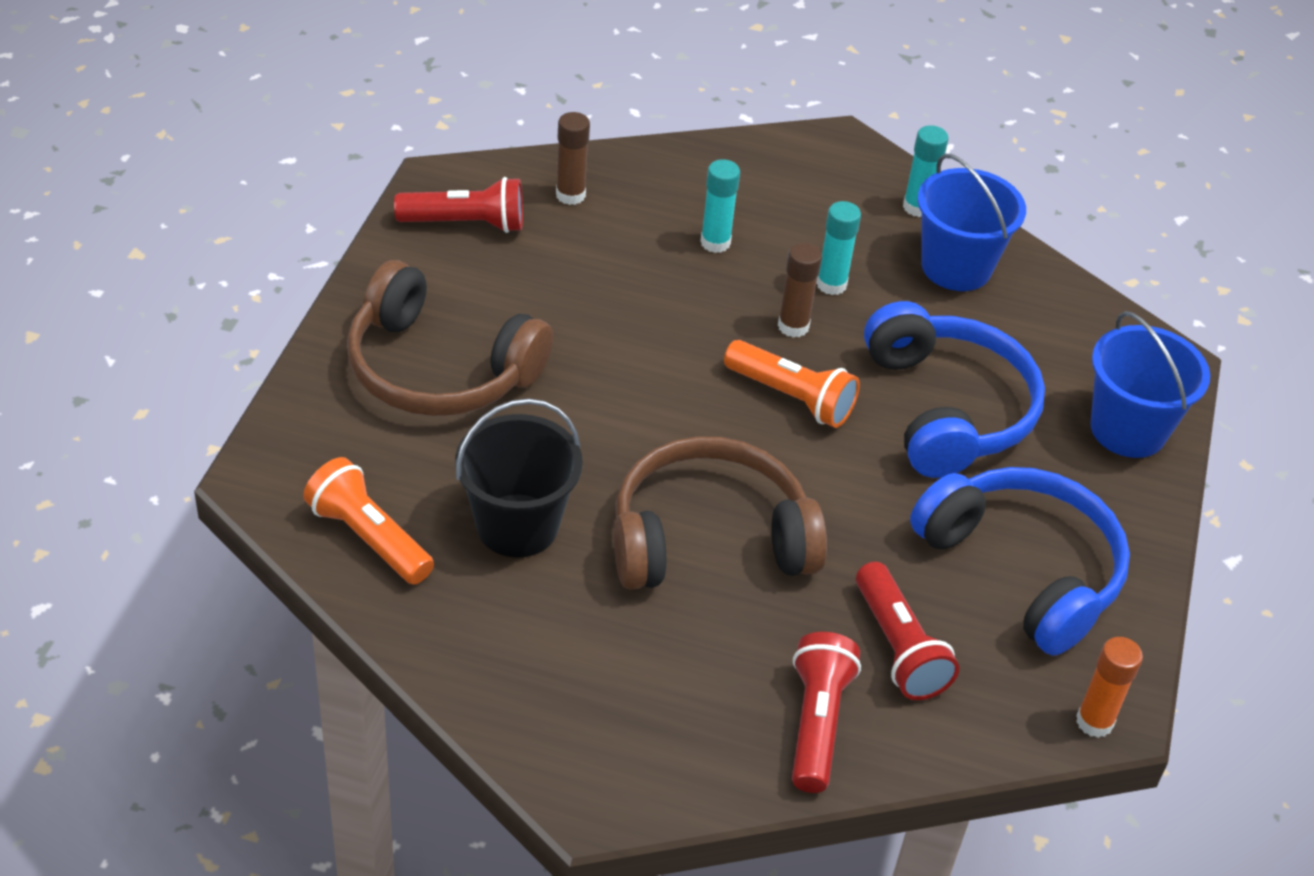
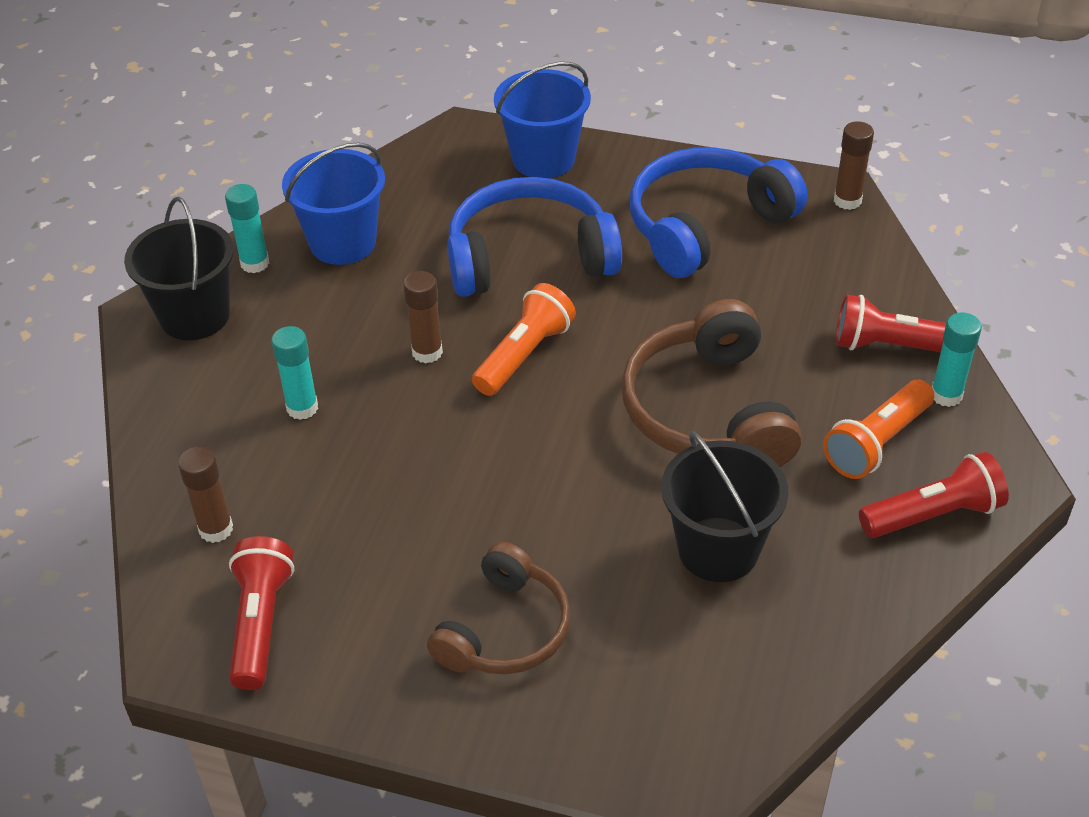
camera: 85 degrees left, 0 degrees up
(368, 538) = (756, 670): orange flashlight -> orange flashlight (877, 443)
(439, 369) = (505, 630): brown headphones -> brown headphones, size x0.66
(831, 284) = (367, 325): turquoise glue stick -> turquoise glue stick (946, 395)
(837, 171) = (195, 316): none -> black bucket
(898, 647) = (803, 298): red flashlight -> red flashlight (933, 514)
(1094, 722) = (847, 201): orange glue stick -> brown glue stick

